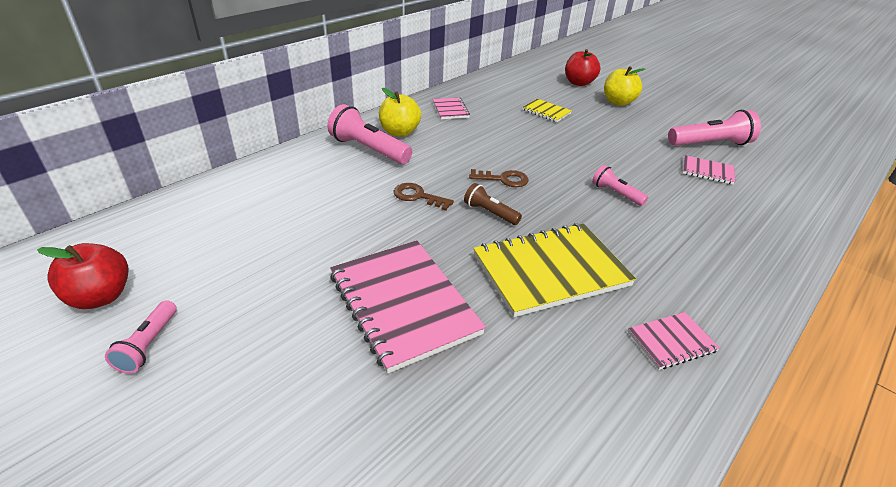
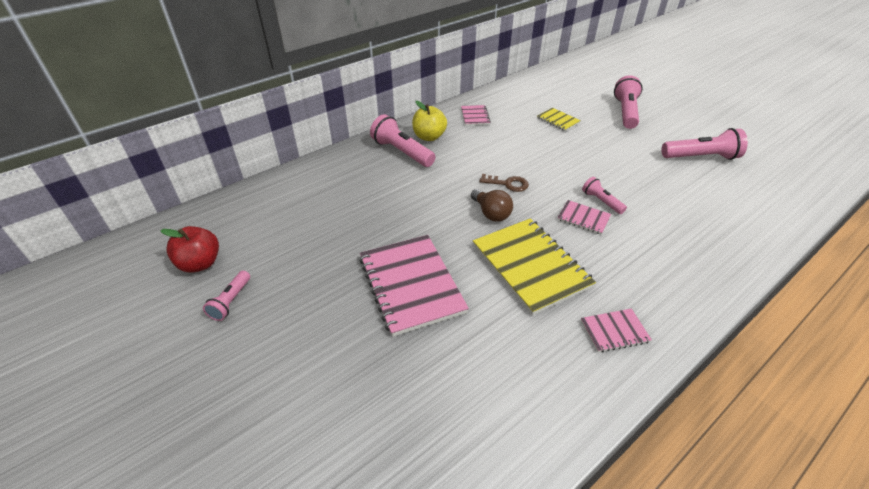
camera: 10 degrees right, 5 degrees up
(418, 196) = (435, 196): brown key -> none
(490, 213) = (491, 213): brown flashlight -> brown light bulb
(550, 271) = (530, 266): yellow notebook -> yellow notebook turned 75 degrees clockwise
(579, 83) = (594, 91): red apple -> none
(618, 102) = (626, 112): yellow apple -> pink flashlight
(707, 171) = (690, 184): pink notebook -> pink notebook (583, 218)

